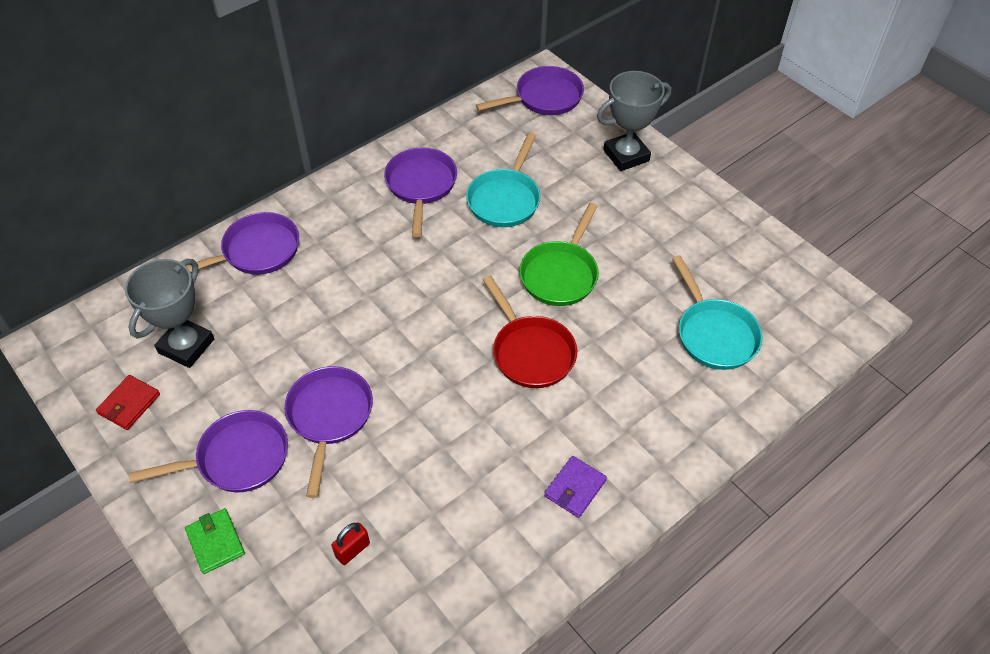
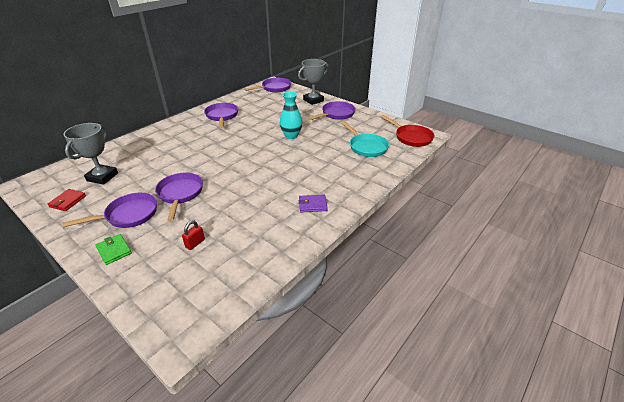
camera: 10 degrees left, 15 degrees down
(256, 252) = (141, 142): purple pan -> purple pan (336, 114)
(505, 199) = (261, 116): turquoise pan -> none
(530, 351) = (281, 161): red pan -> red pan (411, 137)
(560, 274) = (291, 136): green pan -> turquoise vase
(575, 488) = (312, 205): purple wallet -> purple wallet turned 60 degrees clockwise

